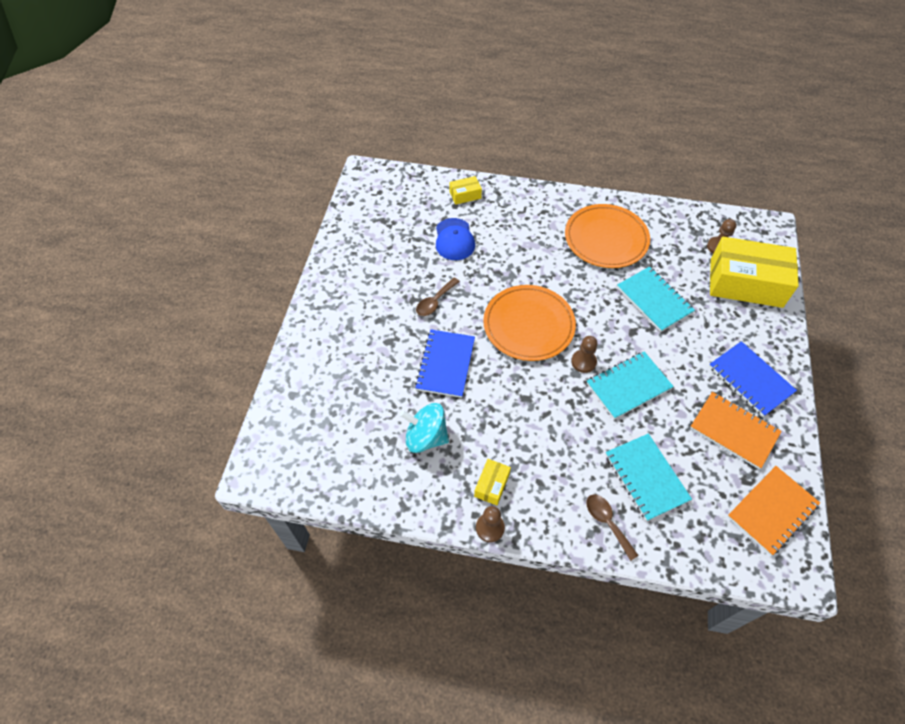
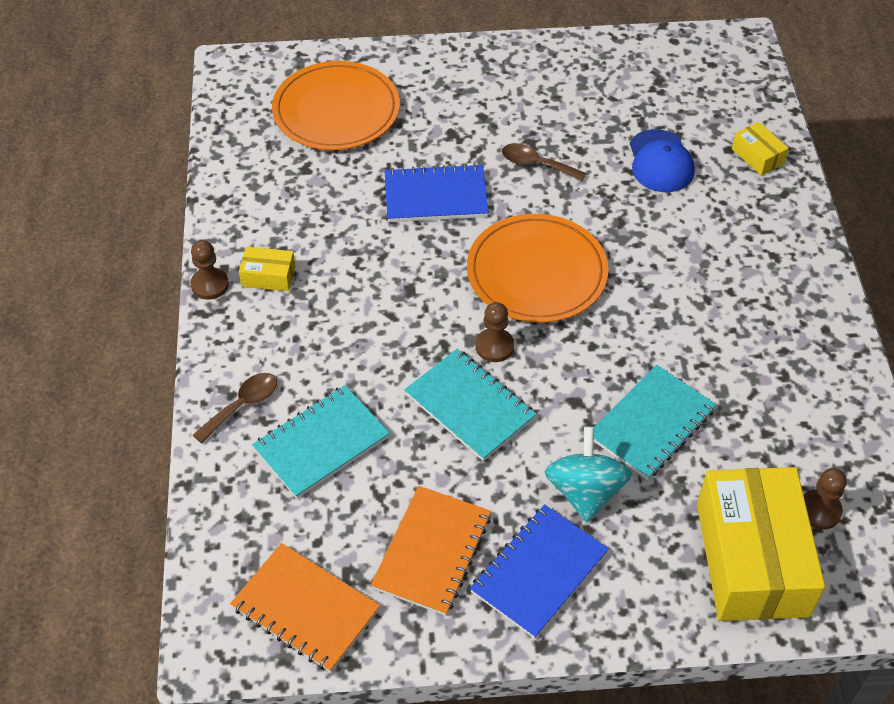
camera: 75 degrees right, 5 degrees down
(426, 437) = (319, 200): turquoise spinning top -> turquoise spinning top (585, 491)
(454, 239) = (660, 162): blue cap -> blue cap turned 75 degrees counterclockwise
(606, 239) = (755, 344): orange plate -> orange plate (336, 111)

